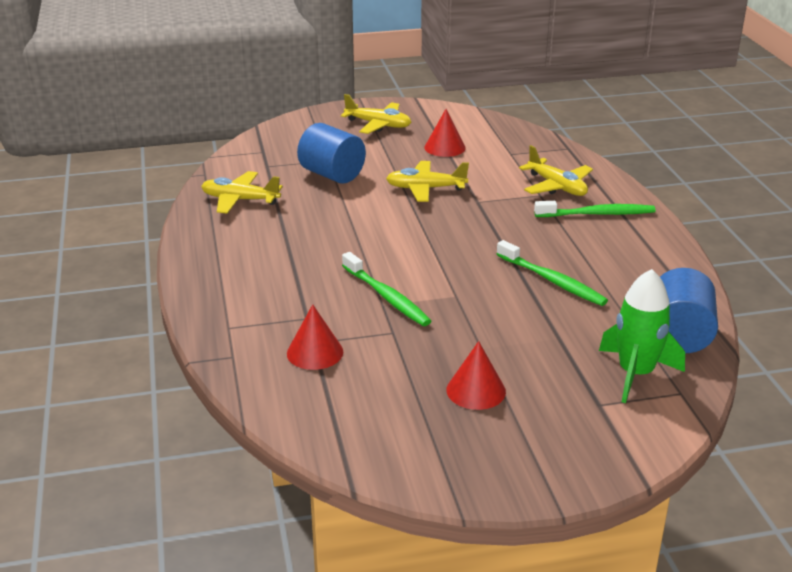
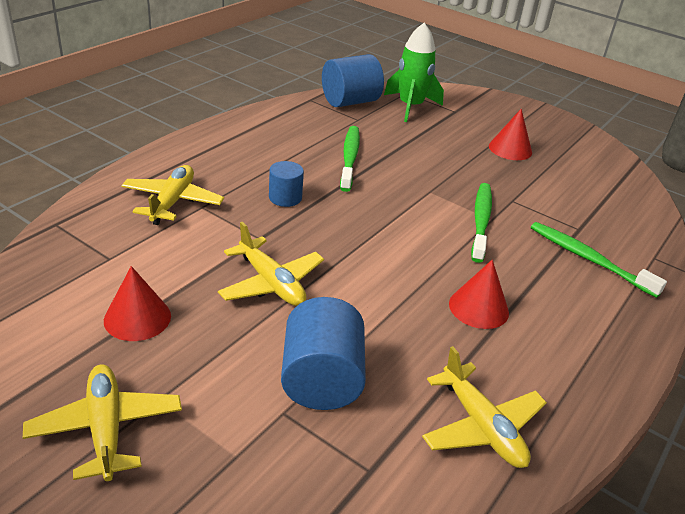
camera: 135 degrees left, 5 degrees up
(315, 352) = (586, 222): red cone -> red cone (478, 308)
(518, 227) = (285, 198): none -> blue cylinder
(597, 214) = (210, 166): green toothbrush -> green toothbrush (588, 259)

